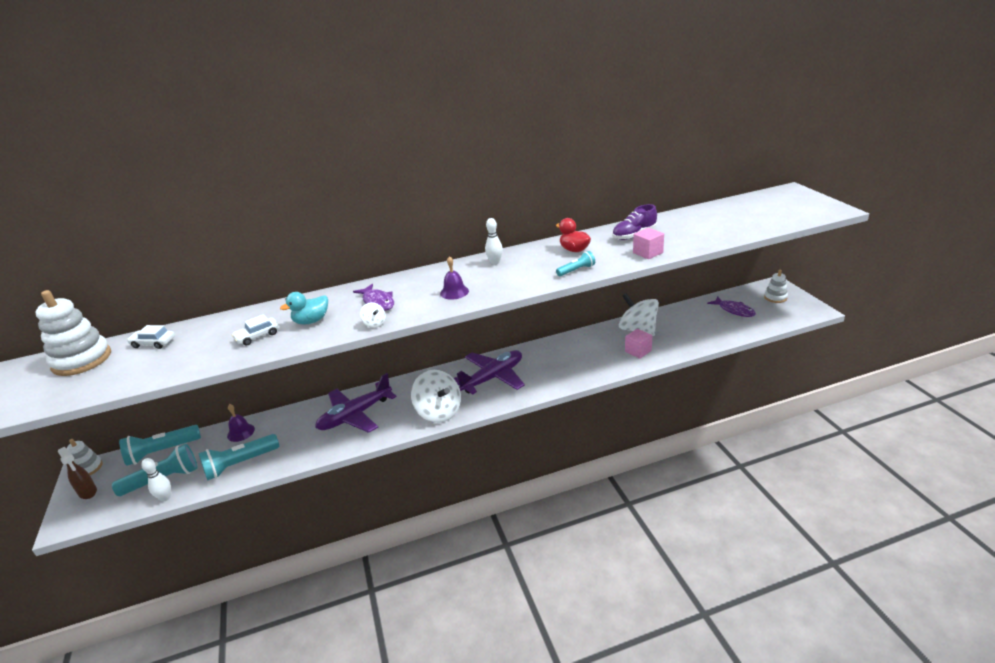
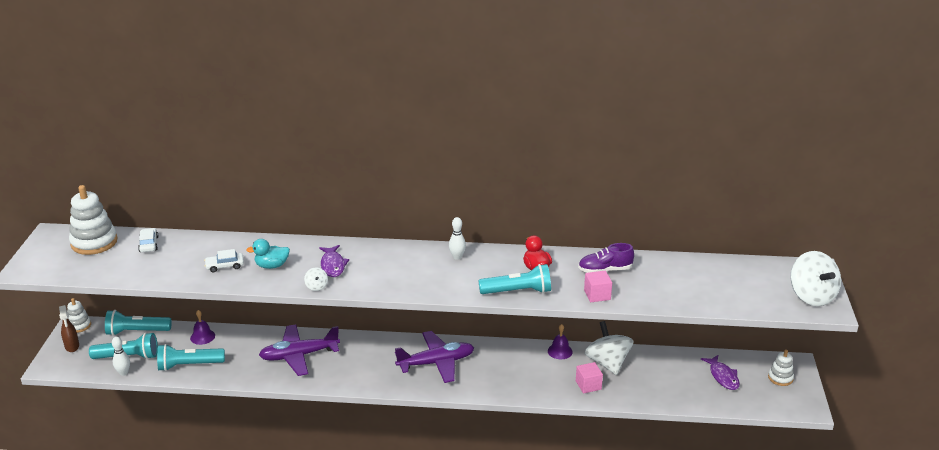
camera: 20 degrees right, 0 degrees up
(153, 343) = (149, 244): white car -> white car turned 45 degrees clockwise
(439, 412) = (368, 378): white spinning top -> white spinning top (811, 296)
(454, 292) = (399, 277): purple bell -> purple bell (560, 351)
(576, 270) = (517, 291): turquoise flashlight -> turquoise flashlight, size x1.80

